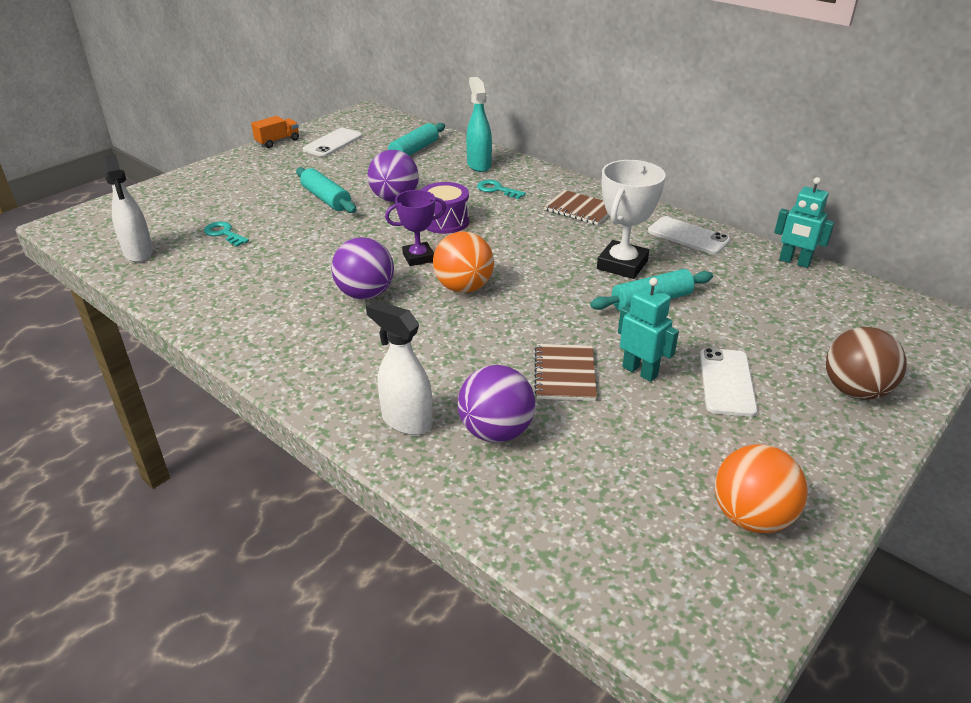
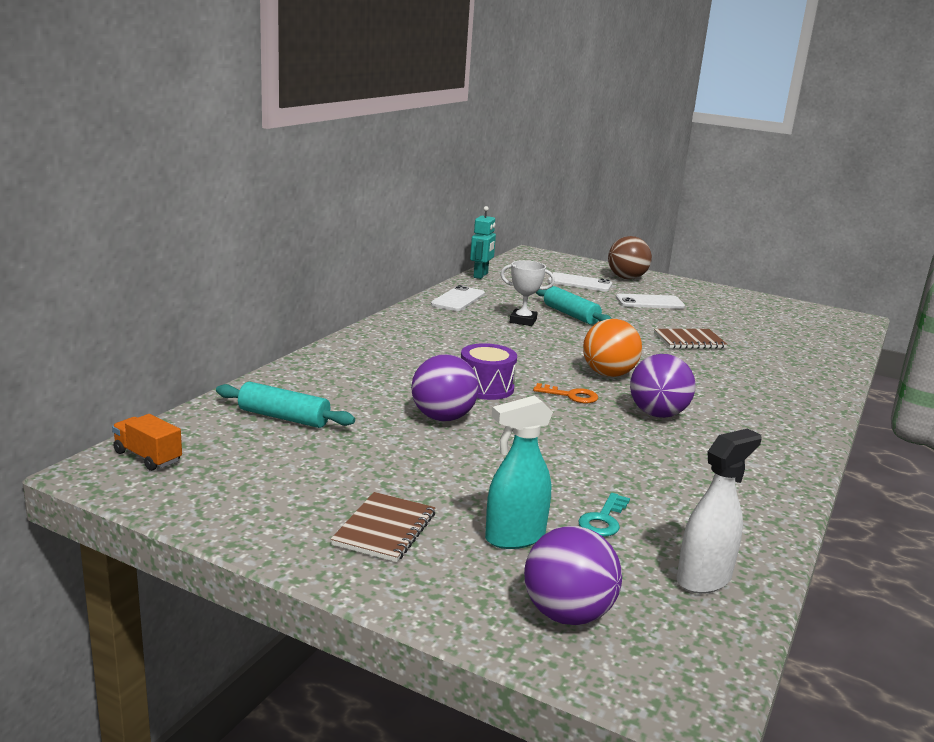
camera: 105 degrees left, 15 degrees down
(277, 141) = (252, 538): orange truck -> orange truck (148, 457)
(326, 199) = (463, 461): turquoise rolling pin -> none
(333, 143) = (257, 483): white phone -> white phone (579, 283)
(406, 421) = (797, 385): white spray bottle -> none
(418, 257) = (571, 396): purple trophy -> orange key
(479, 165) = (325, 377): turquoise spray bottle -> turquoise spray bottle (514, 538)
(496, 189) = (394, 366): turquoise key -> none
(496, 432) = (772, 359): purple ball -> purple ball (567, 614)
(580, 209) = (426, 332): brown notebook -> brown notebook (384, 529)
(622, 265) = (523, 321): white trophy -> white trophy, size x0.66
(640, 371) = (662, 321): turquoise robot -> none
(751, 517) = (759, 306): orange ball -> none

